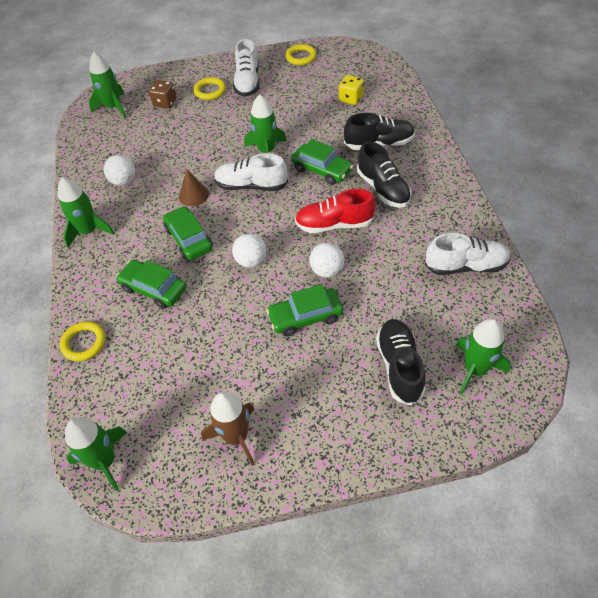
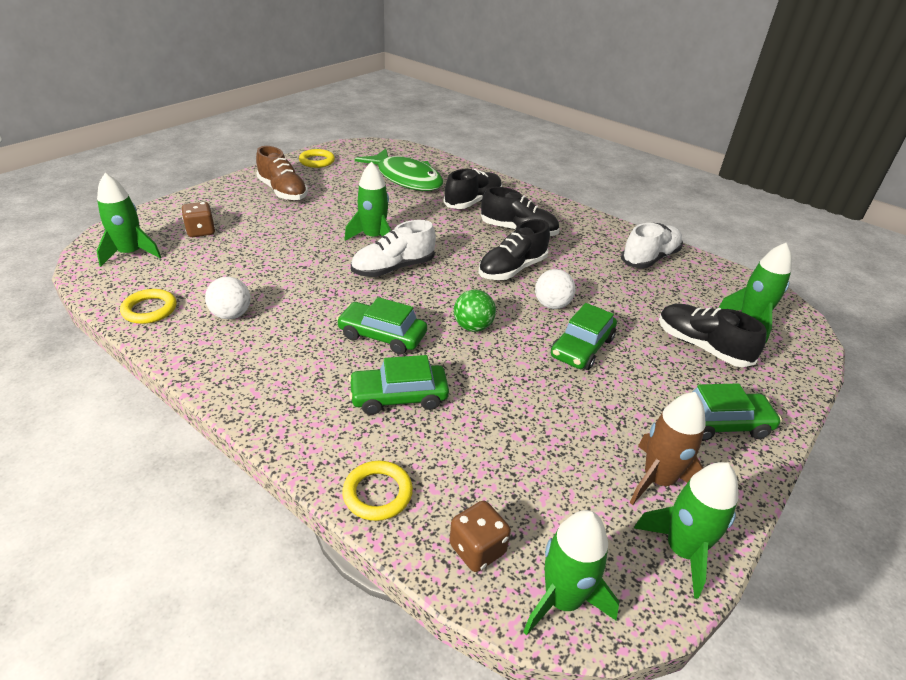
camera: 45 degrees left, 15 degrees down
(89, 231) = (241, 379): green rocket -> green rocket (682, 550)
(96, 406) = (477, 549): none -> brown dice
(193, 195) = (338, 297): brown cone -> none
(210, 91) = (246, 208): yellow ring -> yellow ring (149, 309)
(247, 82) = (283, 192): white shoe -> brown shoe
(251, 261) = (473, 327): white ball -> green ball
(322, 170) = (447, 234): green car -> green car (721, 423)
(334, 224) = (512, 269): red shoe -> black shoe
(351, 99) = (406, 179): yellow dice -> green fish

